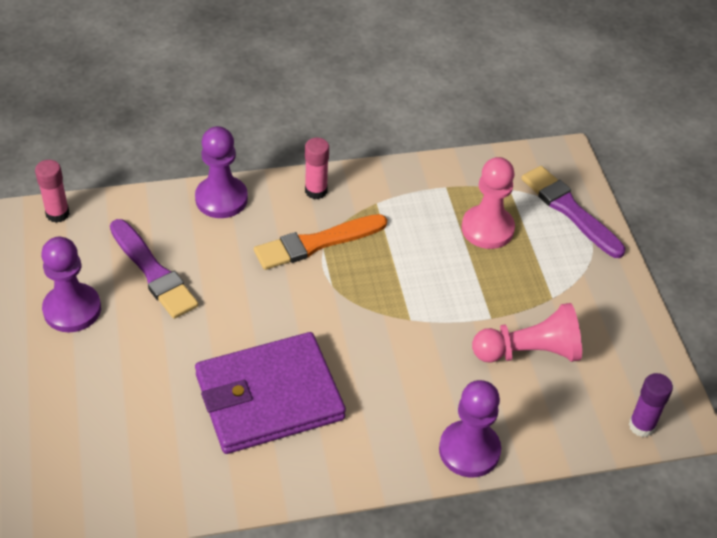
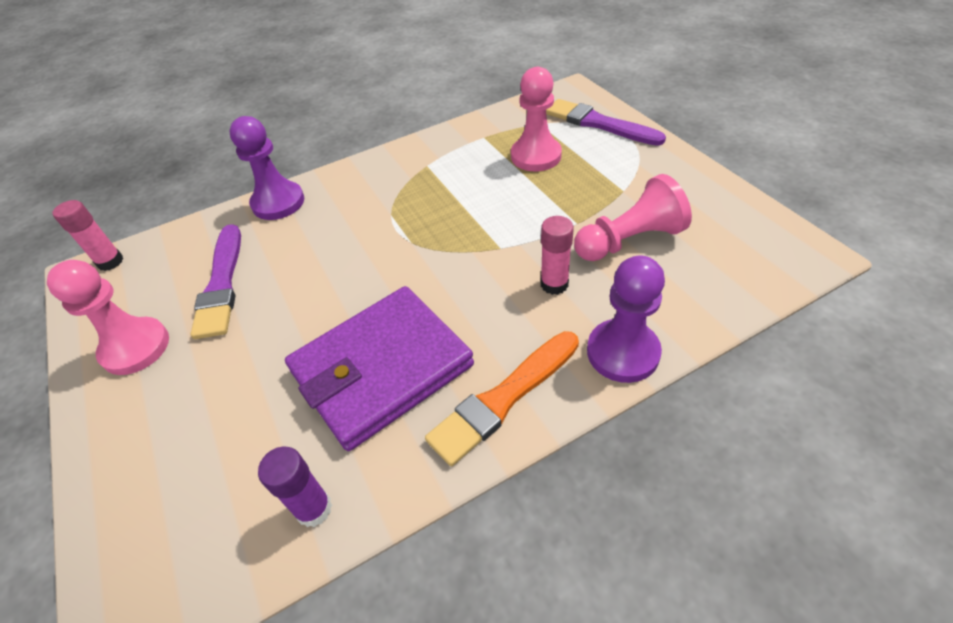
camera: 10 degrees left, 0 degrees up
(72, 309) = (135, 347): purple pawn -> pink pawn
(153, 272) = (222, 284): purple brush -> purple brush turned 45 degrees clockwise
(316, 191) = (367, 172): pink glue stick -> pink glue stick (554, 284)
(316, 243) = (382, 211): orange brush -> orange brush (503, 398)
(641, 426) = (777, 271): purple glue stick -> purple glue stick (314, 509)

